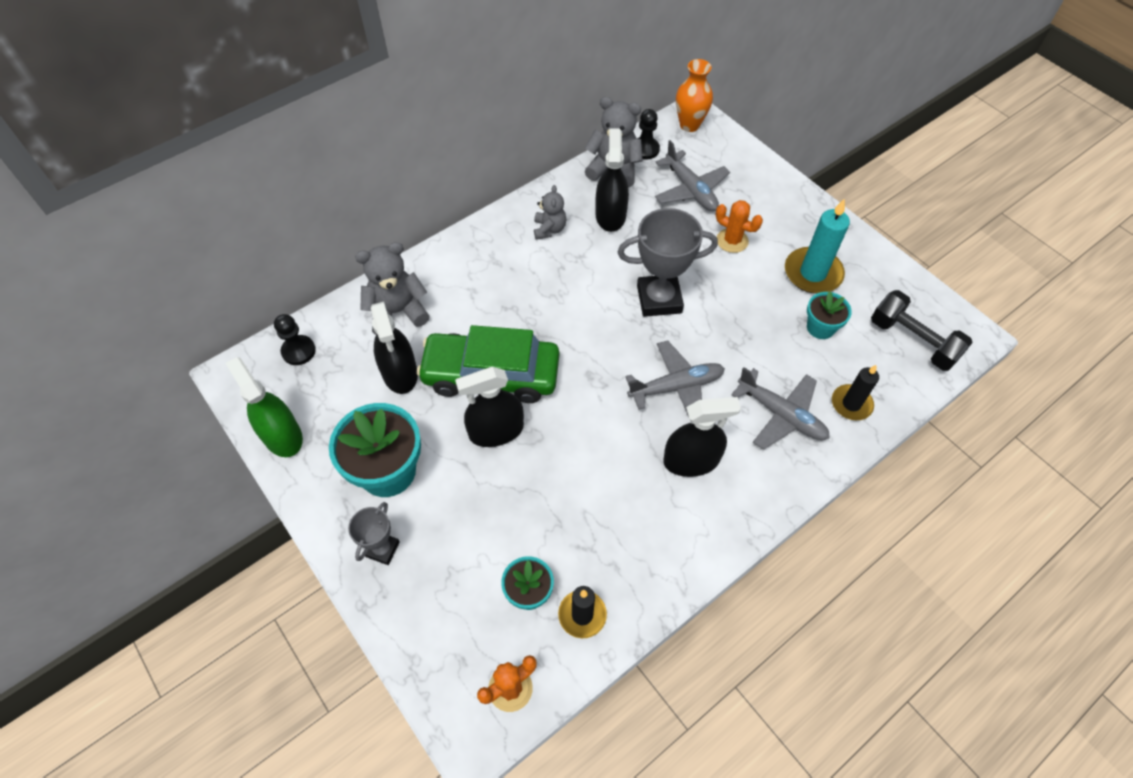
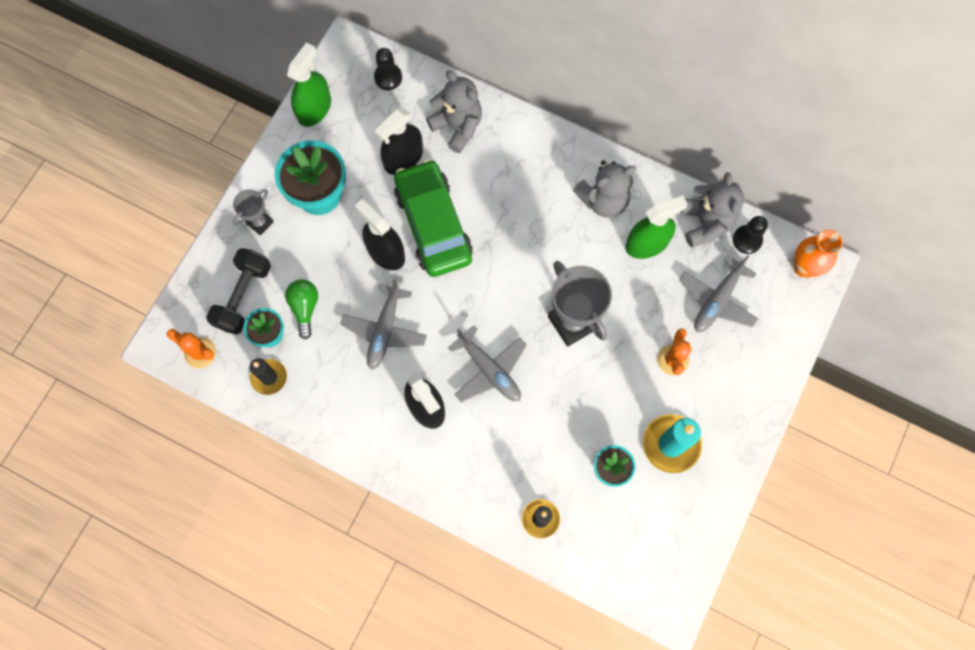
camera: 65 degrees right, 15 degrees up
(382, 549) = (260, 222): grey trophy -> grey trophy turned 45 degrees counterclockwise
(516, 540) = (305, 308): none -> green light bulb
(549, 229) = (603, 200): grey teddy bear -> grey teddy bear, size x1.62
(610, 215) = (647, 243): black spray bottle -> green spray bottle
(781, 415) = (502, 463): grey plane -> grey plane (384, 330)
(912, 341) = (635, 555): black dumbbell -> black dumbbell (243, 296)

